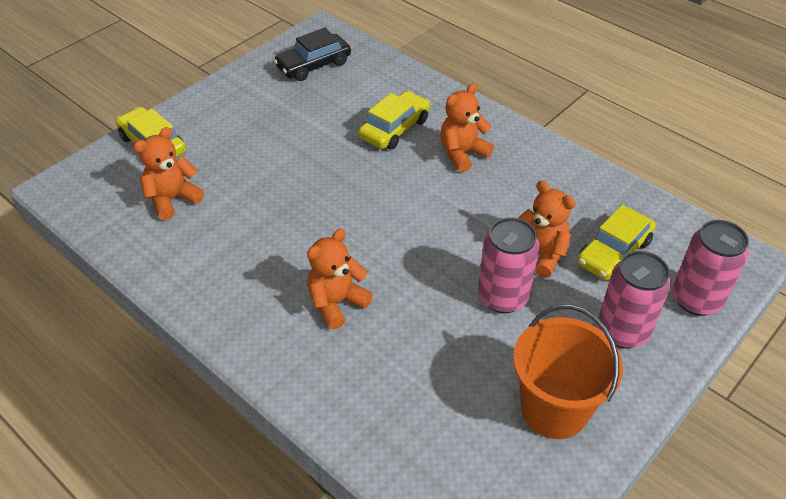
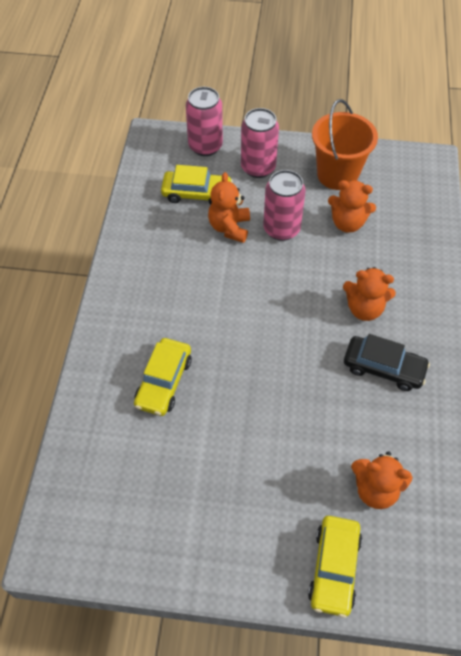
camera: 125 degrees left, 10 degrees up
(313, 65) = (116, 514): black car -> black car (383, 368)
(395, 128) = (164, 382): yellow car -> yellow car turned 75 degrees counterclockwise
(462, 153) = (160, 318): orange teddy bear -> orange teddy bear (347, 223)

